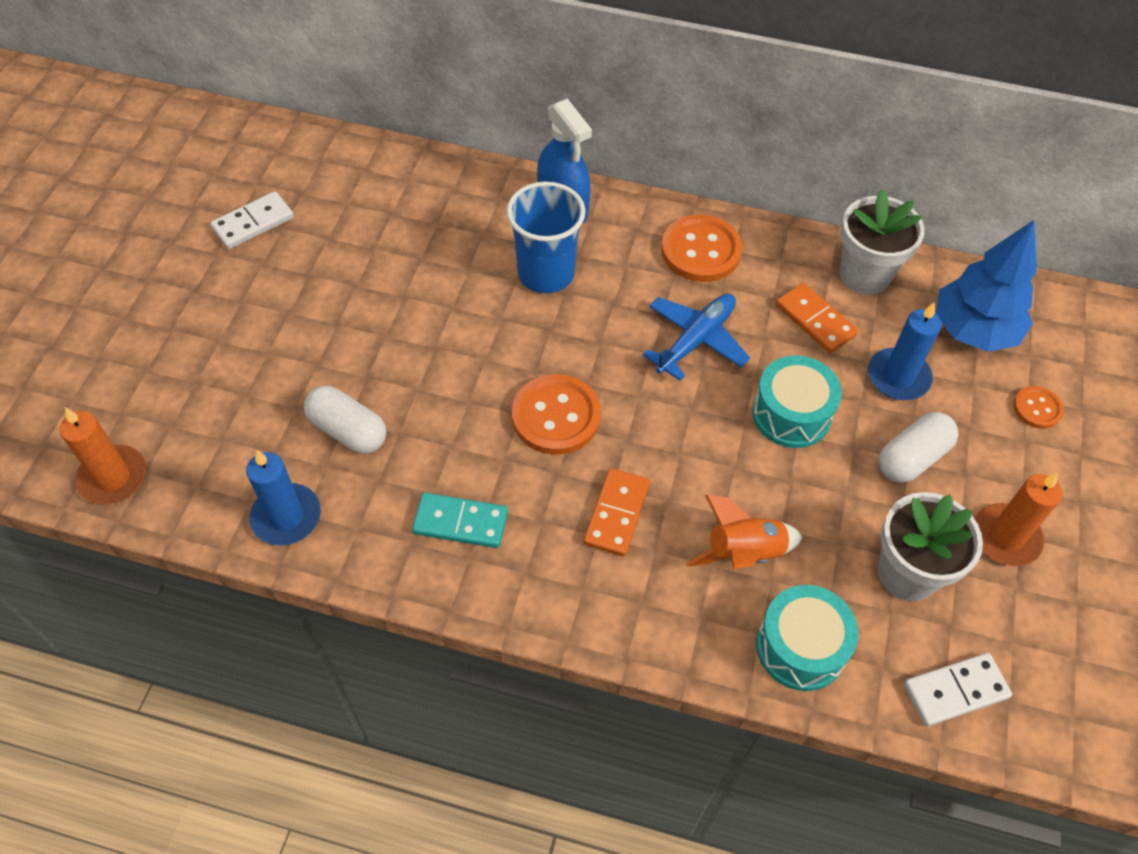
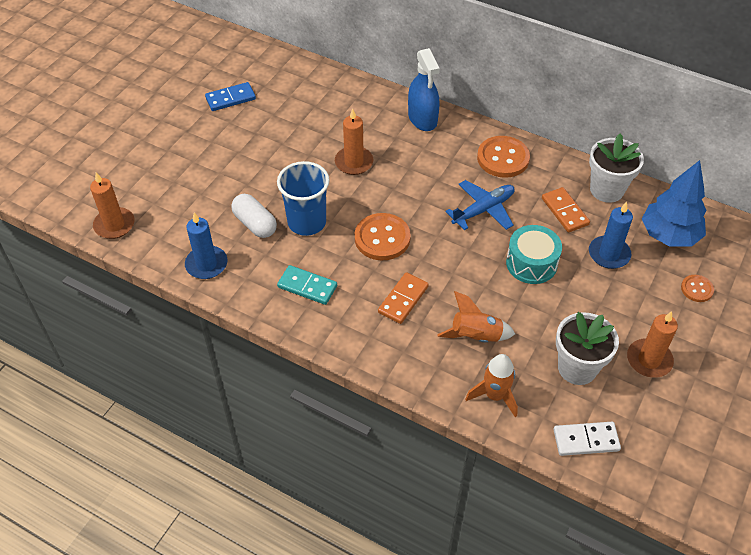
camera: 15 degrees right, 5 degrees down
(253, 223) = (230, 98): white domino -> blue domino
(477, 297) = (354, 162): none -> orange candle
(546, 273) = (400, 155): blue cup -> blue cup (307, 222)
(800, 647) = (495, 395): turquoise drum -> orange rocket
(912, 458) = (602, 303): white capsule -> none

